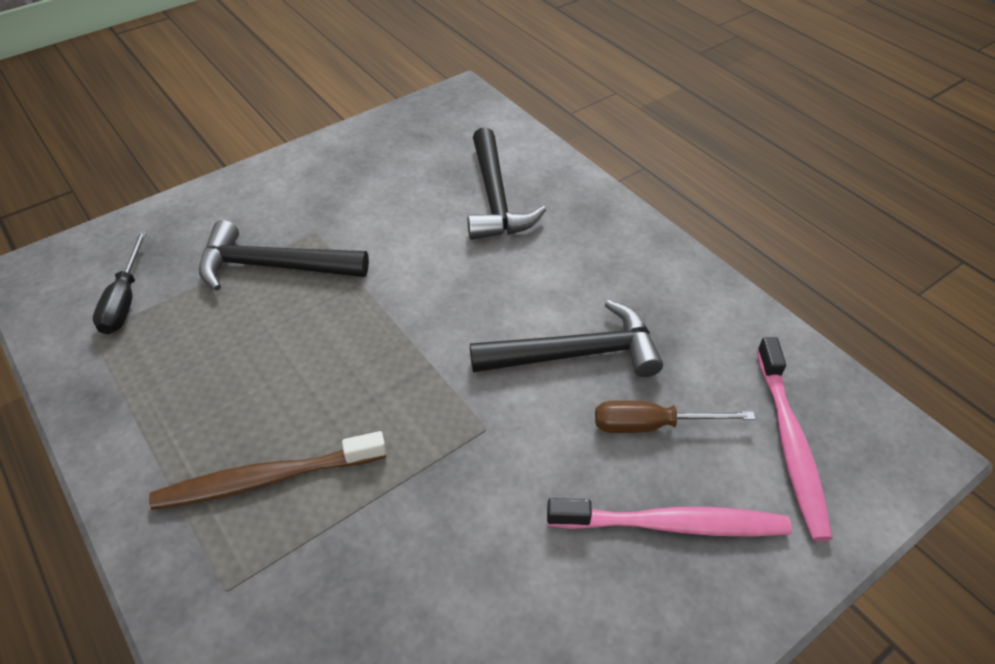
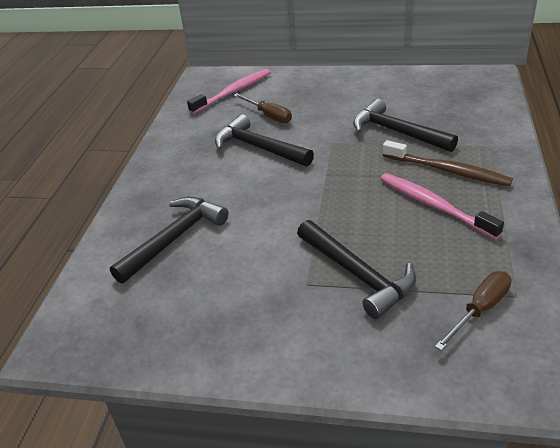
camera: 130 degrees left, 10 degrees down
(125, 300) = (480, 309): black screwdriver -> brown screwdriver
(409, 522) = (397, 132): none -> black hammer
(672, 524) = (304, 94): pink toothbrush -> pink toothbrush (434, 205)

